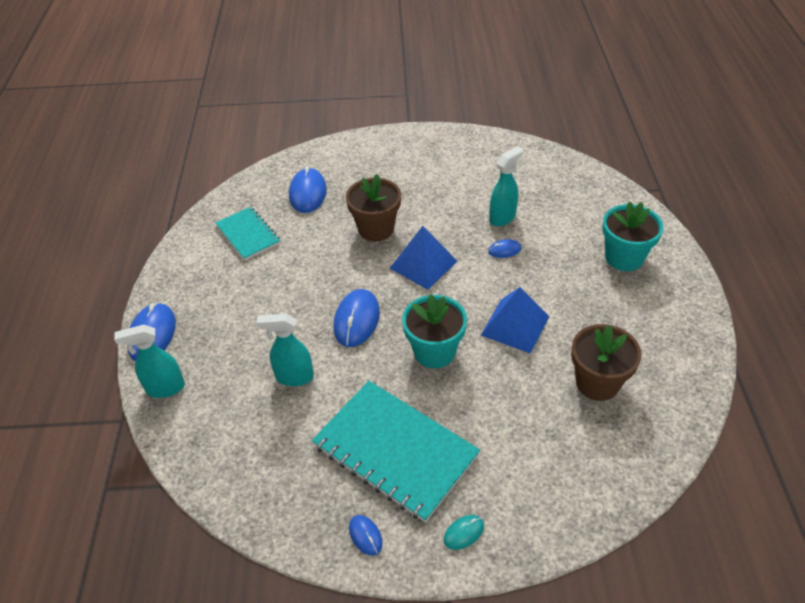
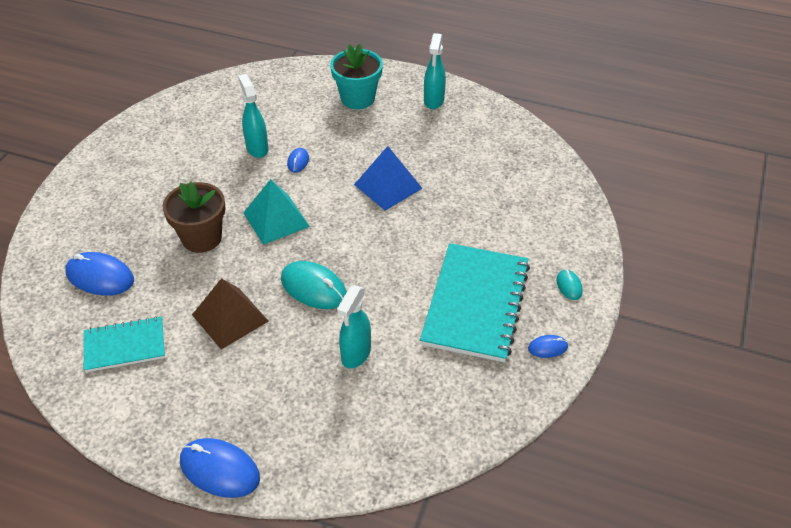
camera: 70 degrees left, 0 degrees up
(165, 388) = (306, 470): turquoise spray bottle -> turquoise spray bottle (433, 101)
(299, 280) = (230, 318): none -> brown pyramid
(356, 320) = (313, 288): blue mouse -> turquoise mouse
(395, 450) = (475, 304): turquoise notebook -> turquoise notebook turned 45 degrees counterclockwise
(423, 264) = (276, 219): blue pyramid -> turquoise pyramid
(434, 351) = (385, 245): turquoise flower pot -> none
(597, 383) = (472, 163): brown flower pot -> none

